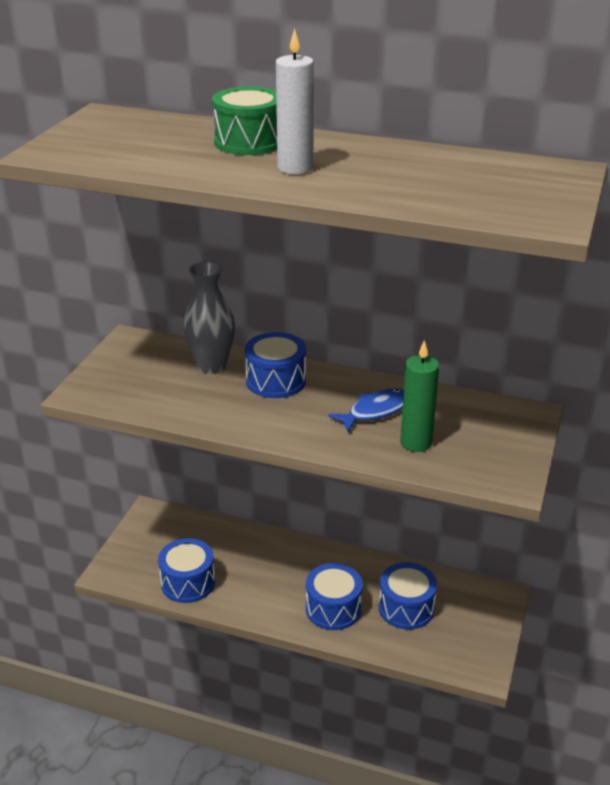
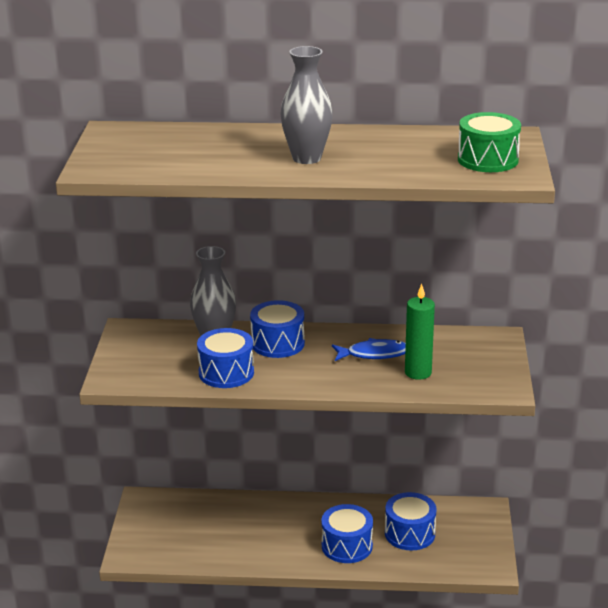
camera: 15 degrees left, 5 degrees down
(188, 582) = (206, 550): blue drum -> blue drum (226, 373)
(249, 142) = (254, 141): green drum -> green drum (488, 160)
(295, 168) = (306, 158): white candle -> grey vase
(376, 411) = (374, 354): blue fish -> blue fish turned 45 degrees clockwise

